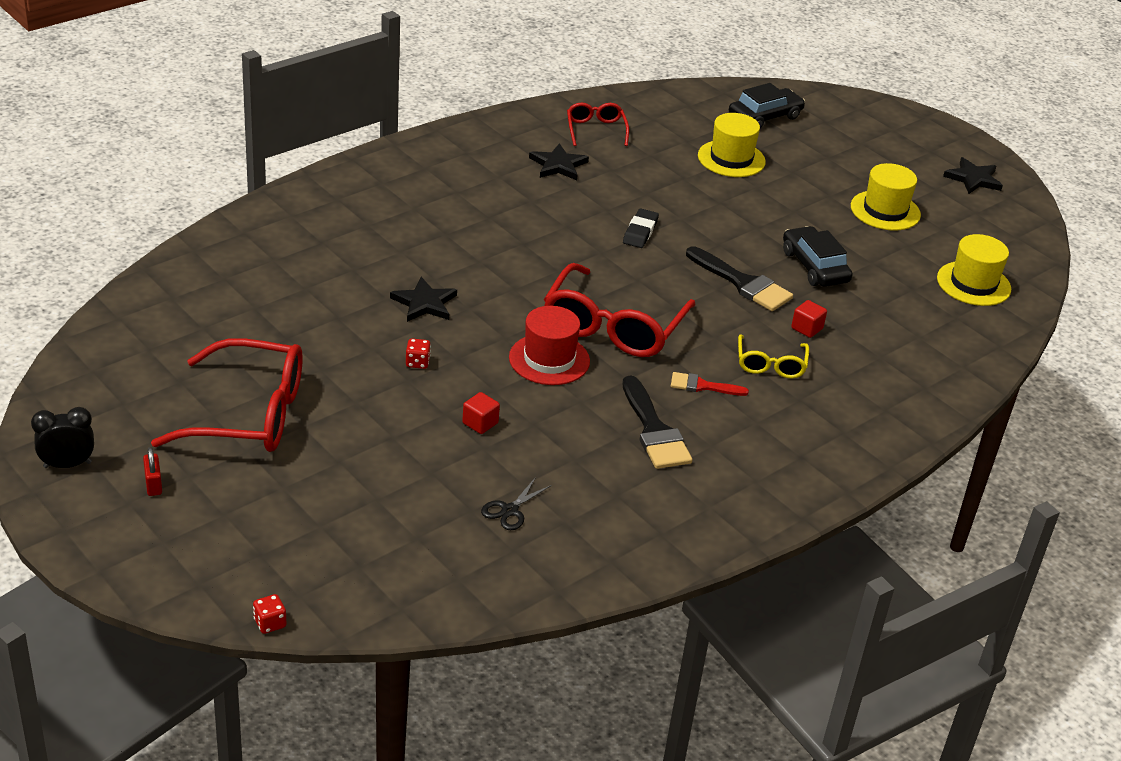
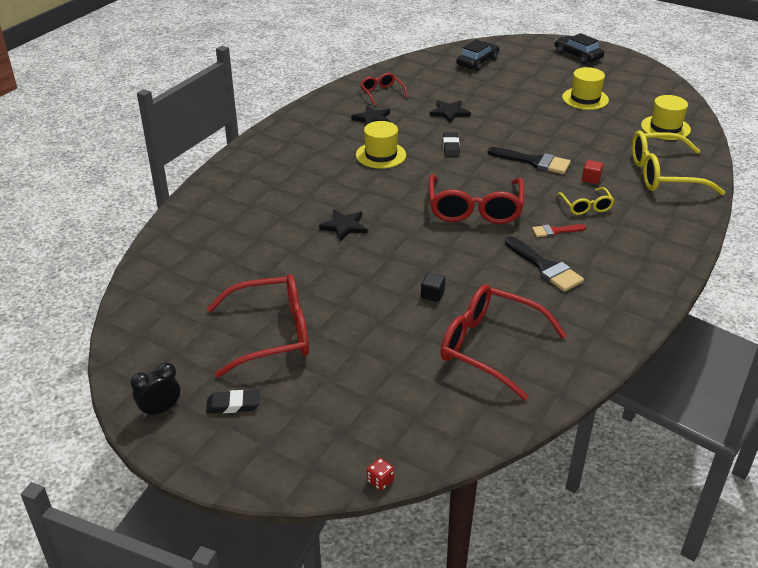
camera: 15 degrees left, 0 degrees up
(153, 484) = (233, 405): red padlock -> black eraser
(417, 362) = (365, 266): red dice -> none
(480, 423) = (432, 295): red cube -> black cube
(510, 510) = (491, 347): black scissors -> red glasses
(549, 359) = (448, 241): red hat -> none
(731, 159) = (475, 90): yellow hat -> yellow hat (381, 155)
(814, 266) = (569, 141): black car -> black car (578, 55)
(918, 350) = (664, 174): none -> yellow glasses
(973, 179) = (620, 69): black star -> black star (449, 113)

